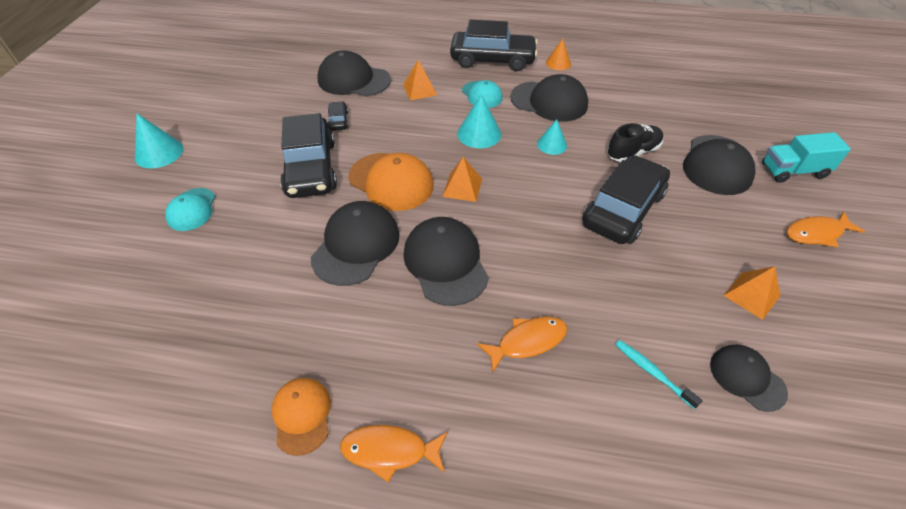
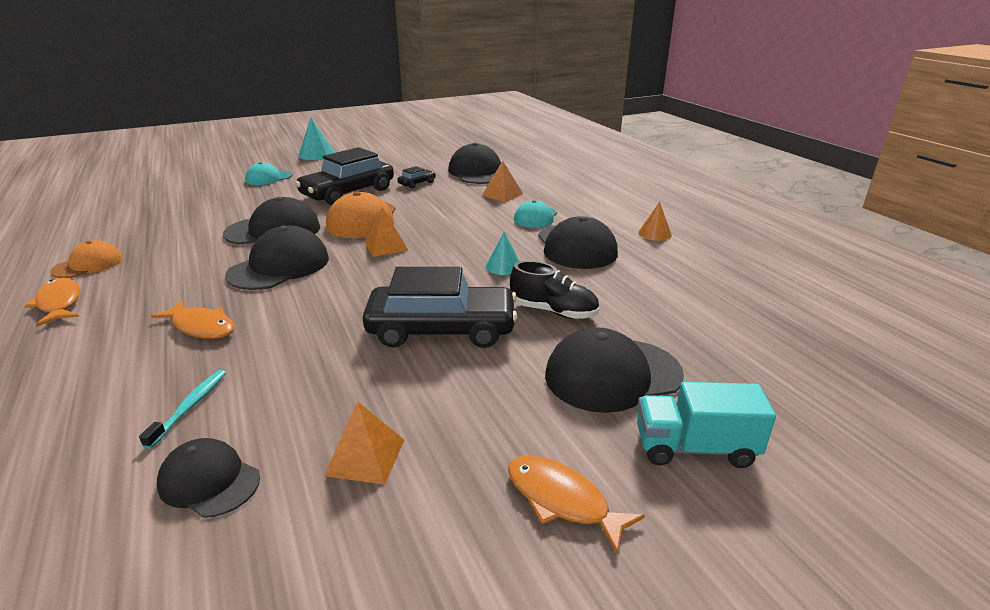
camera: 55 degrees right, 20 degrees down
(479, 134) = (473, 232): turquoise cone -> none
(492, 60) = (601, 206): black car -> none
(747, 378) = (209, 481): black cap -> black cap turned 75 degrees counterclockwise
(793, 171) = (694, 448): turquoise truck -> turquoise truck turned 45 degrees counterclockwise

